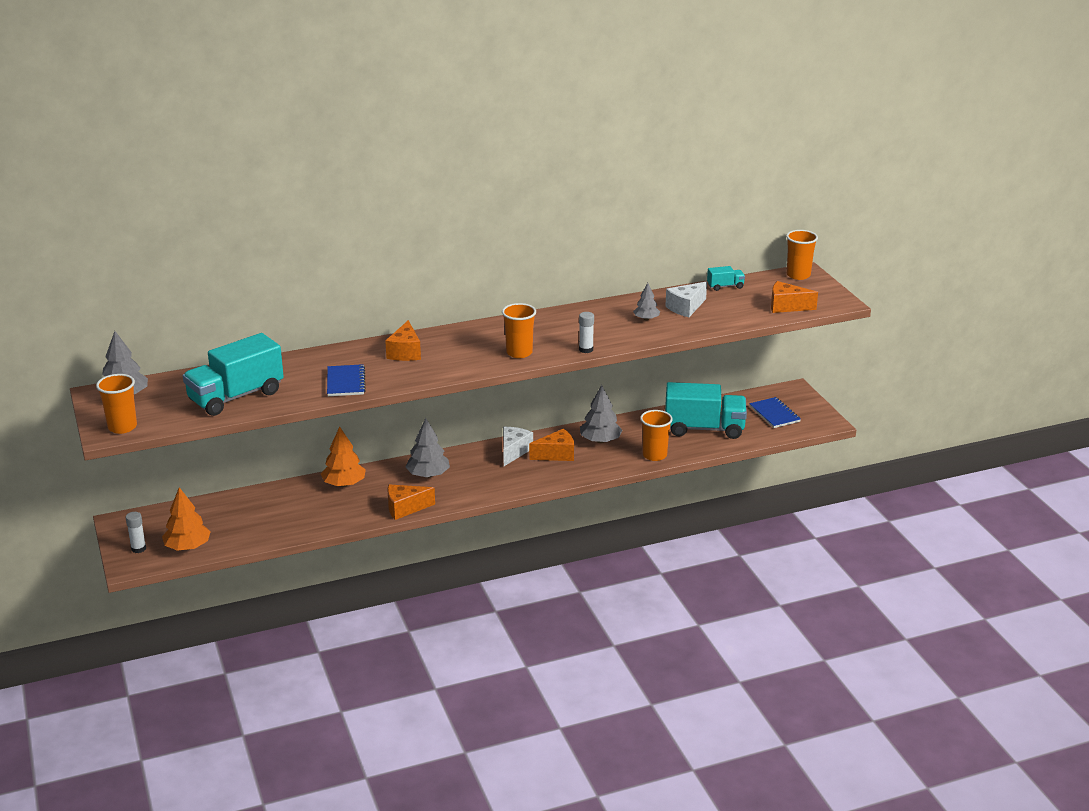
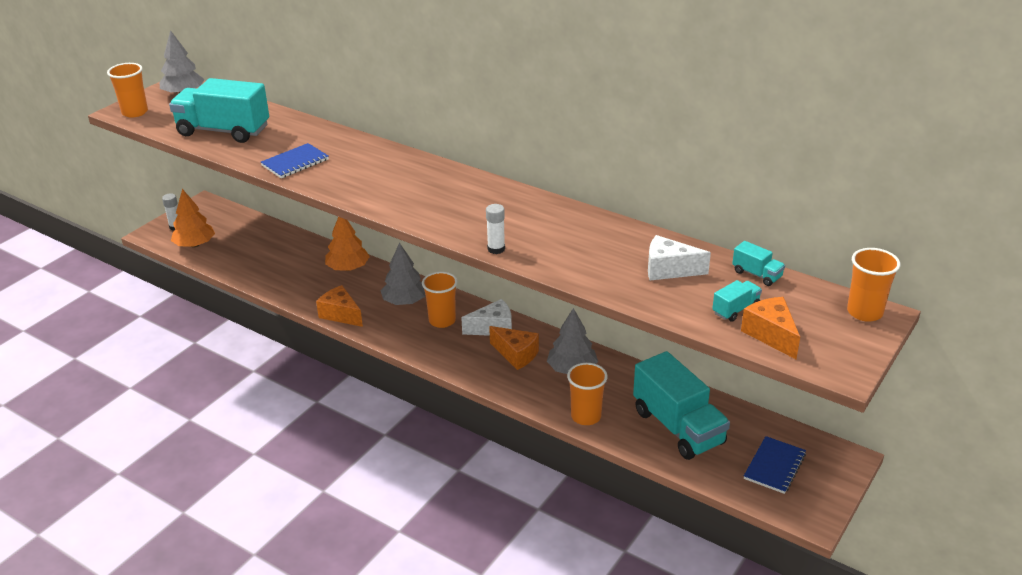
camera: 55 degrees right, 5 degrees up
(405, 352) = (379, 165): orange cheese -> none
(519, 353) = (445, 217): orange cup -> orange cup (442, 321)
(646, 319) = (609, 256): grey tree -> none
(751, 306) = (735, 309): none -> turquoise truck

